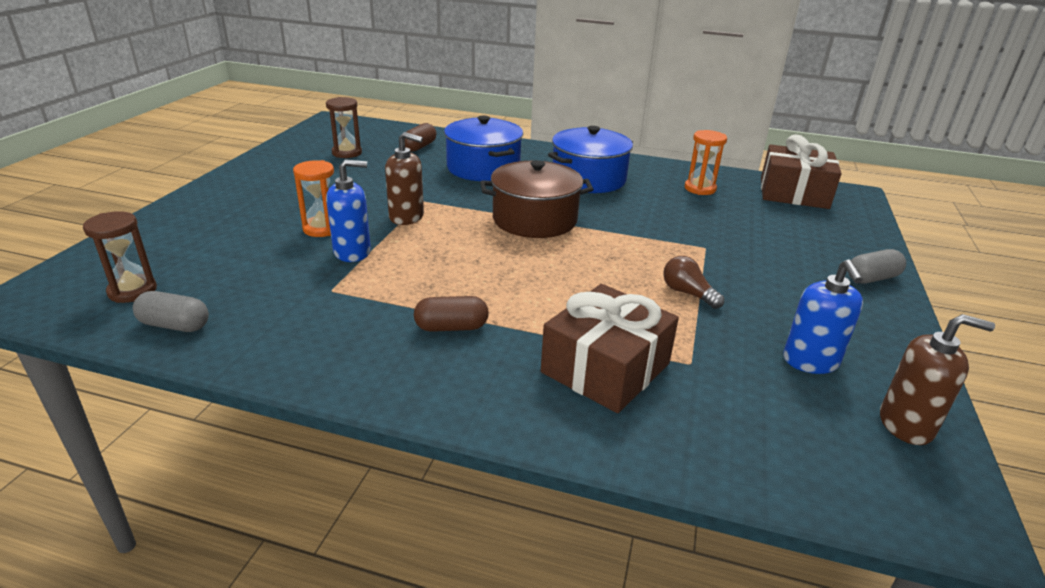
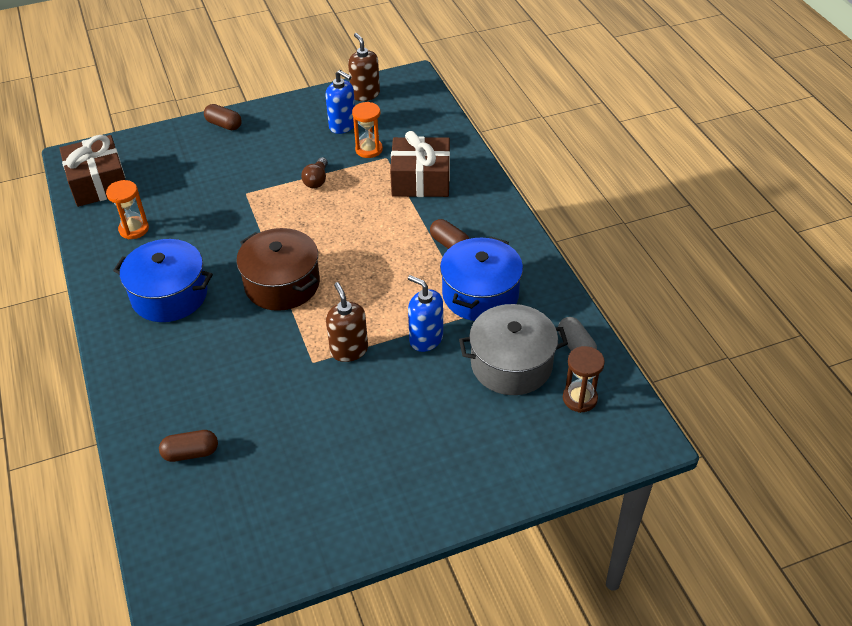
camera: 125 degrees left, 15 degrees up
(240, 277) = (511, 364): none -> grey pot
(322, 229) = (415, 381): orange hourglass -> orange hourglass (369, 149)
(347, 153) = (260, 496): brown hourglass -> none
(483, 168) = (205, 371): blue pot -> blue pot (480, 294)
(810, 361) = (343, 126): blue soap dispenser -> blue soap dispenser turned 75 degrees clockwise
(872, 278) = (224, 125): grey capsule -> brown capsule

